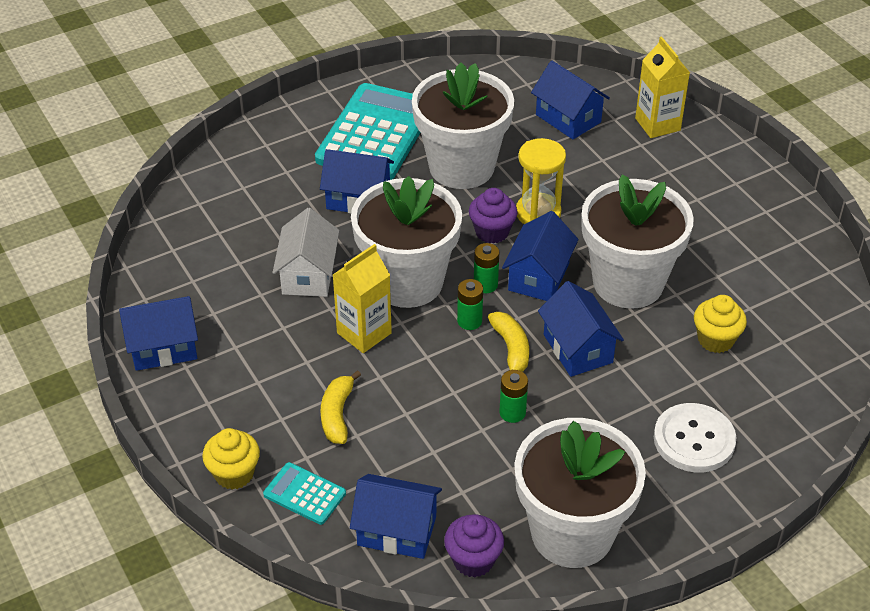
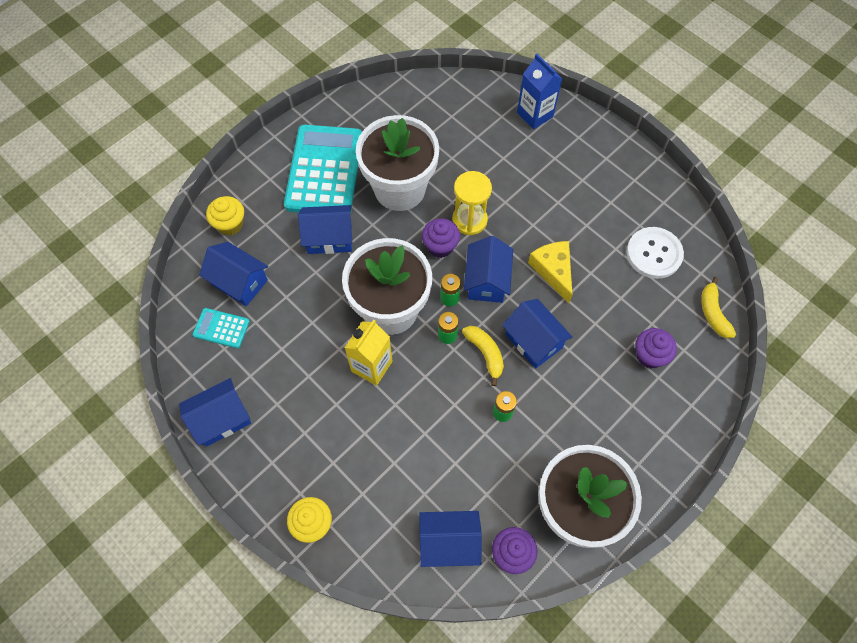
camera: 15 degrees left, 20 degrees up
(304, 494) = (371, 527): turquoise calculator -> turquoise calculator (221, 328)
(308, 275) = (312, 321): white house -> none
(337, 414) = (374, 447): yellow banana -> yellow banana (713, 313)
(568, 118) = (467, 123): blue house -> blue house (239, 282)
(628, 283) = (553, 270): white flower pot -> yellow cheese
(657, 124) = (535, 114): yellow carton -> blue carton
(694, 440) = (638, 403): white button -> white button (654, 254)
(715, 340) = (629, 308): yellow cupcake -> yellow cupcake (230, 224)
(726, 393) = (649, 355): none -> purple cupcake

